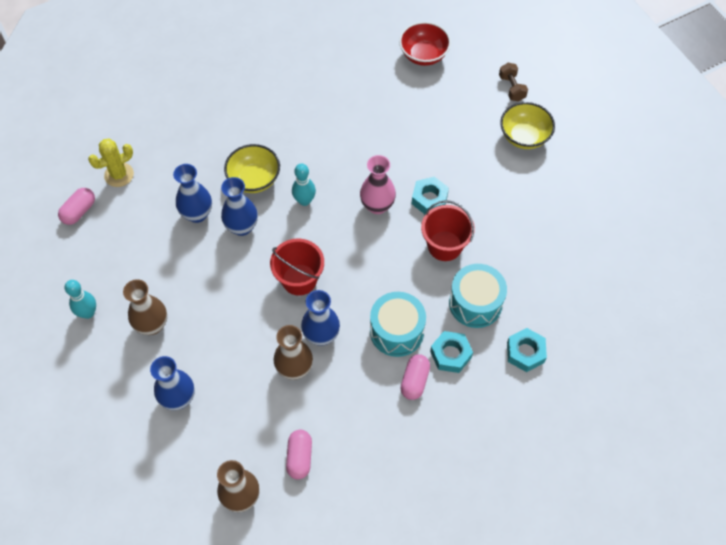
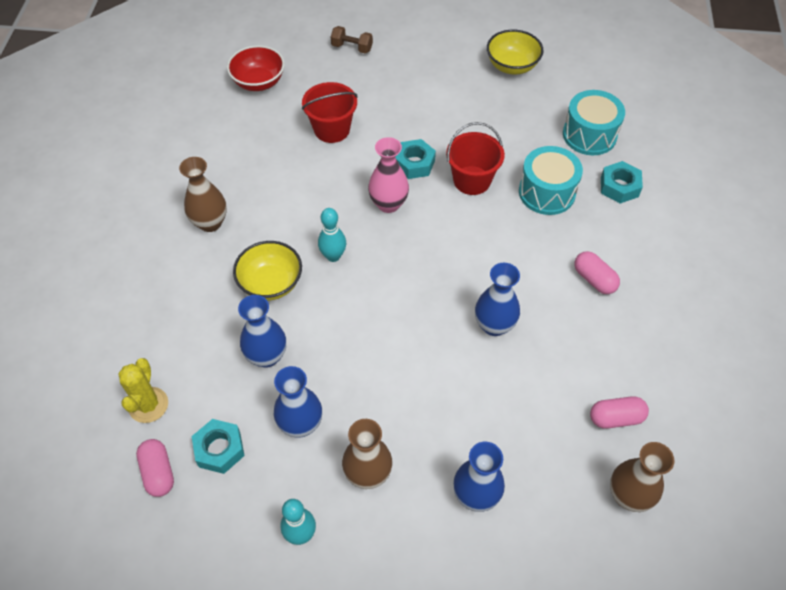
camera: 55 degrees left, 5 degrees down
(242, 227) = (317, 325): blue vase -> blue vase (300, 424)
(294, 368) = (515, 368): brown vase -> brown vase (210, 223)
(299, 279) = (418, 309): red bucket -> red bucket (332, 129)
(299, 457) = (616, 418): pink capsule -> pink capsule turned 45 degrees counterclockwise
(397, 331) = (533, 264): turquoise drum -> turquoise drum (589, 135)
(450, 354) = (585, 238): turquoise nut -> turquoise nut (219, 449)
(524, 136) = (408, 68): yellow bowl -> yellow bowl (512, 66)

